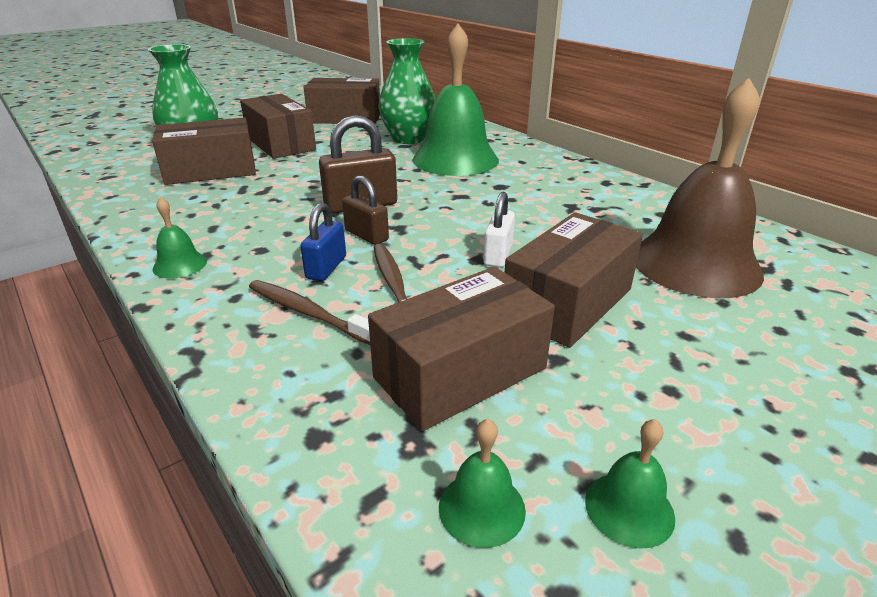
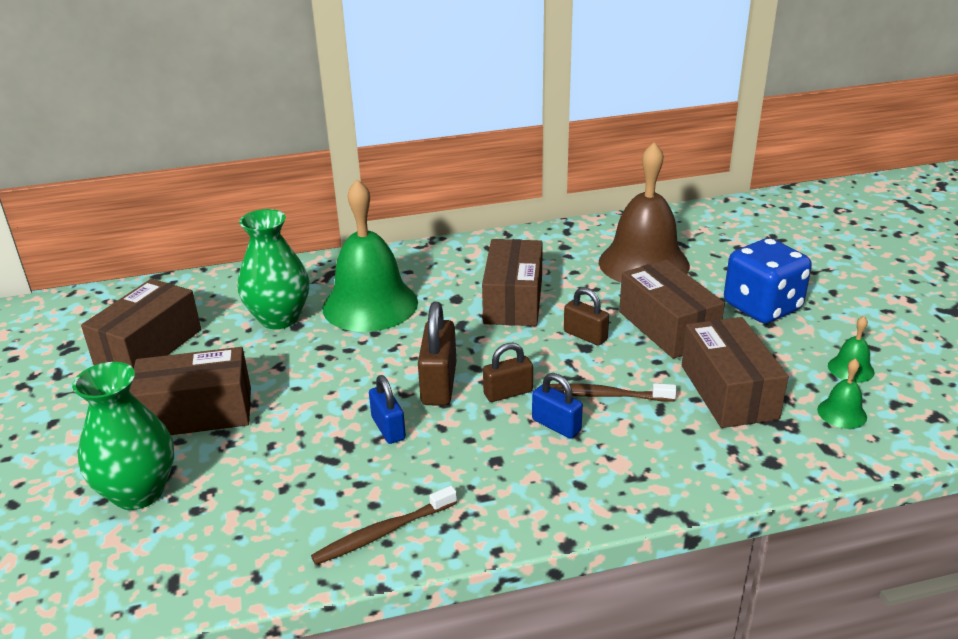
camera: 65 degrees left, 0 degrees up
(180, 265) = (497, 516): green bell -> none
(211, 171) = (244, 480): brown box -> brown box (513, 300)
(288, 199) = (388, 428): none -> blue padlock
(308, 313) = (625, 446): brown toothbrush -> brown toothbrush (383, 532)
(498, 255) = (585, 336): white padlock -> brown padlock
(709, 376) = (762, 307): none -> blue dice

